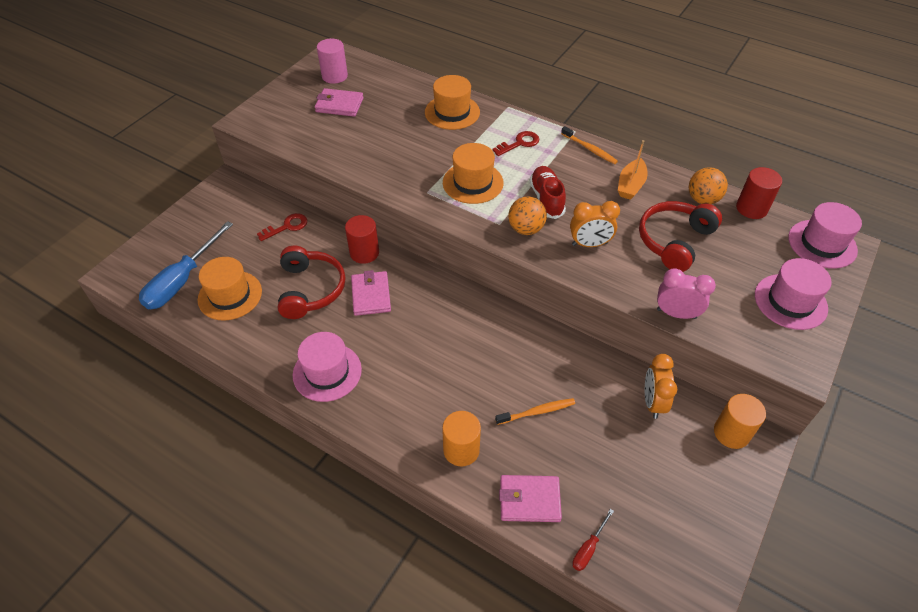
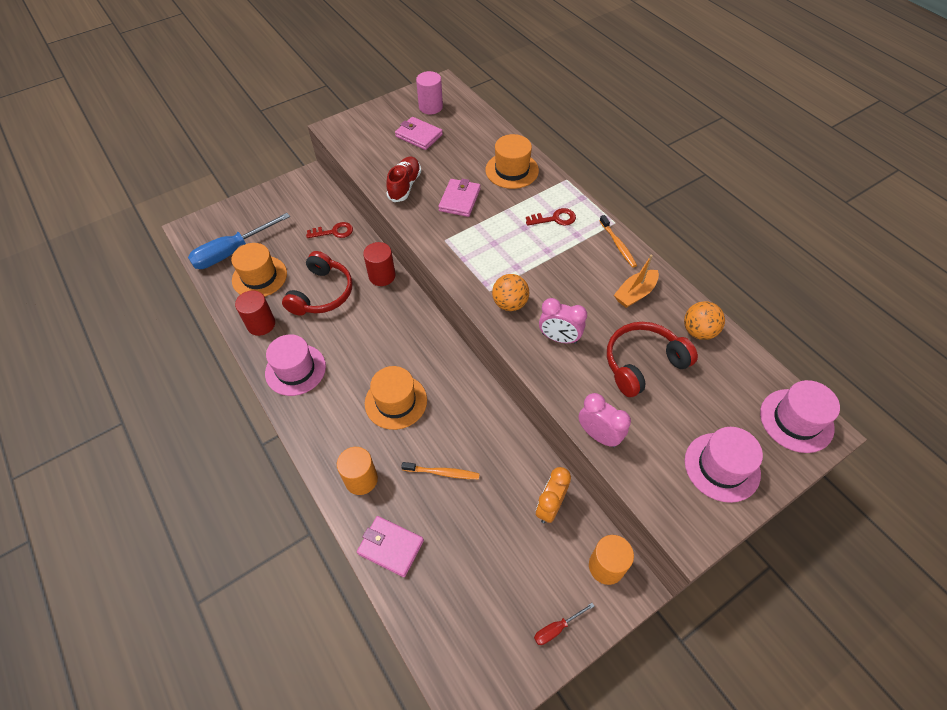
camera: 25 degrees right, 5 degrees up
(371, 295) = (366, 316): pink wallet -> pink wallet (459, 200)
(473, 183) = (489, 244): orange hat -> orange hat (396, 401)
(546, 199) = (546, 281): red shoe -> red shoe (405, 186)
(588, 548) = (414, 611): red screwdriver -> red screwdriver (556, 628)
(589, 244) = (559, 338): orange clock -> pink clock
(751, 208) = (744, 357): red cylinder -> red cylinder (261, 324)

